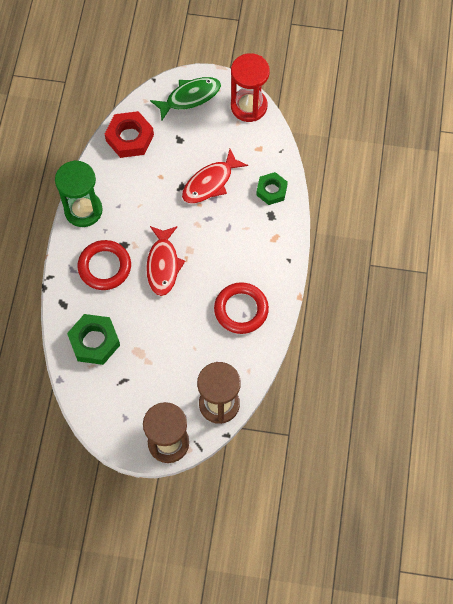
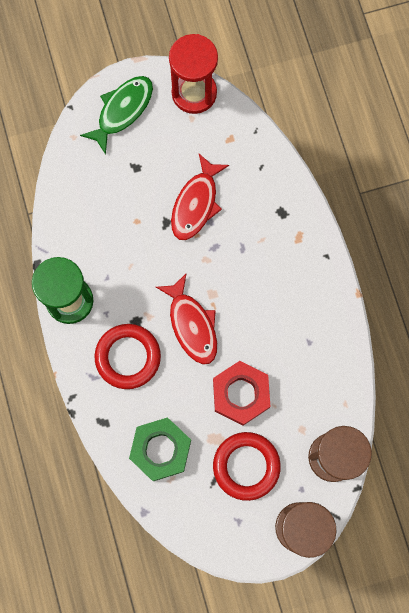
camera: 25 degrees left, 10 degrees up
(130, 138) = (78, 190): red nut -> red nut (241, 394)
(241, 310) = (303, 338): red ring -> red ring (246, 466)
(271, 190) = (268, 183): green nut -> none

